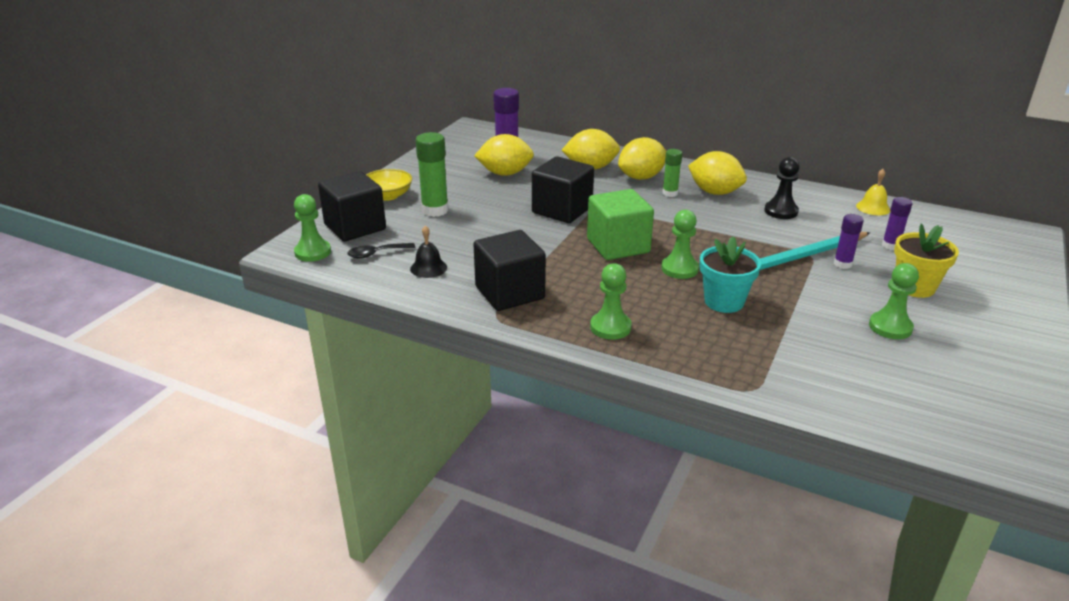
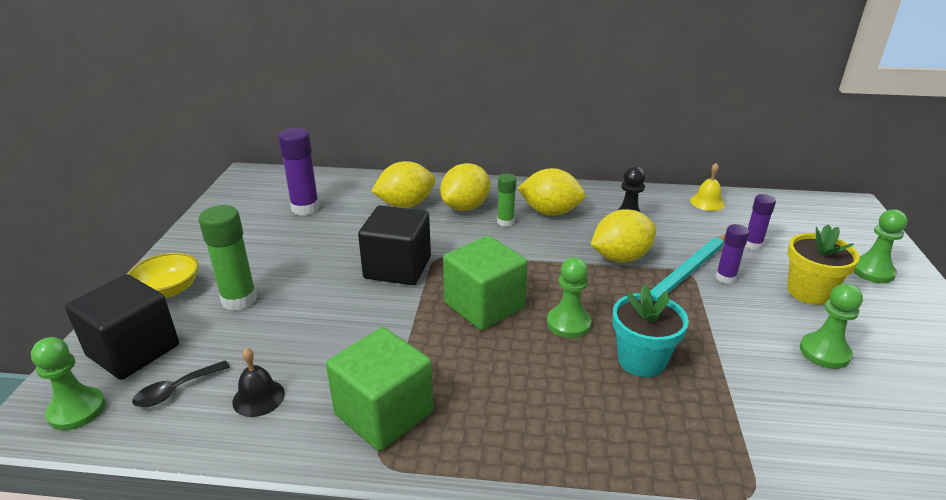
camera: 20 degrees left, 0 degrees up
(505, 174) = (310, 229): yellow lemon -> yellow lemon (620, 257)
(509, 293) = (384, 413): black cube -> green cube
(610, 327) = (535, 438): green pawn -> green pawn (872, 271)

